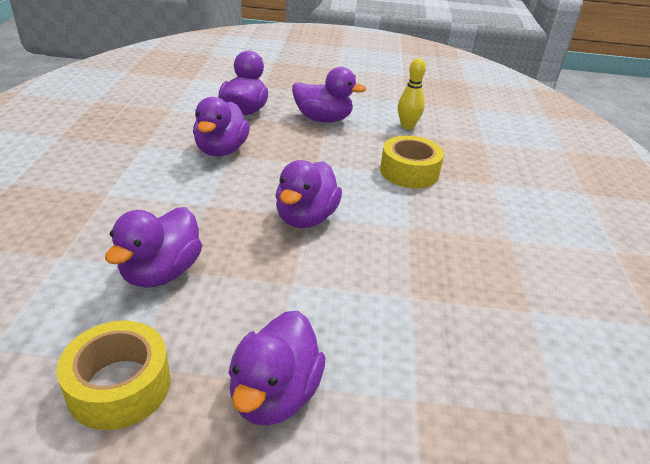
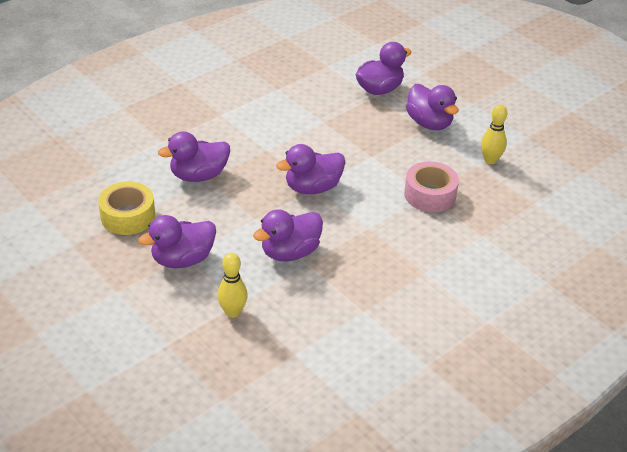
camera: 45 degrees right, 5 degrees up
(221, 150) = (321, 115): purple duck -> purple duck (290, 252)
(409, 172) = (430, 195): yellow tape -> pink tape
(427, 420) = (232, 312): none -> yellow bowling pin

